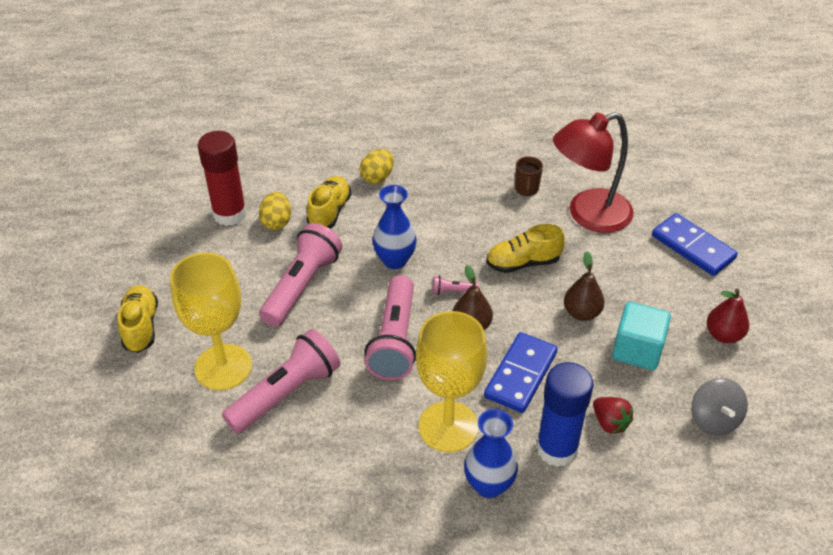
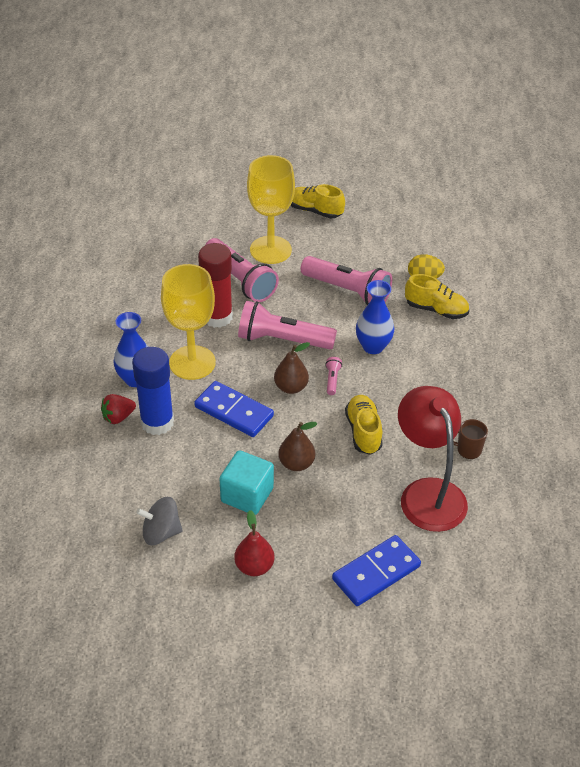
camera: 95 degrees right, 0 degrees up
(141, 327) = (315, 211): yellow shoe -> yellow shoe turned 150 degrees counterclockwise
(229, 214) = (434, 252): red glue stick -> red glue stick (217, 317)
(377, 177) = (484, 343): yellow egg -> none
(610, 423) = (174, 460): red strawberry -> red strawberry (118, 417)

